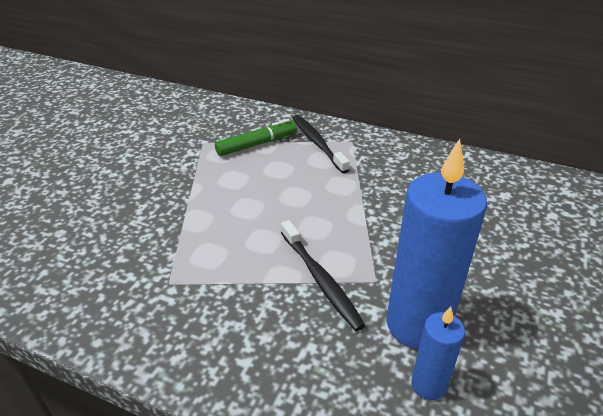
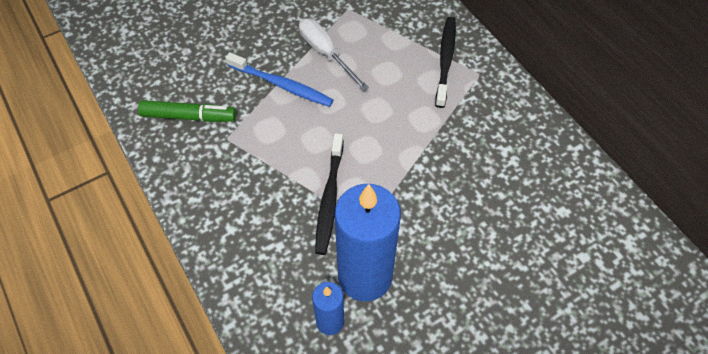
camera: 35 degrees right, 20 degrees up
(190, 216) = (282, 85): none -> blue toothbrush
(211, 177) = (326, 53): none -> white screwdriver
(257, 144) = (391, 34): green marker -> green marker (189, 117)

